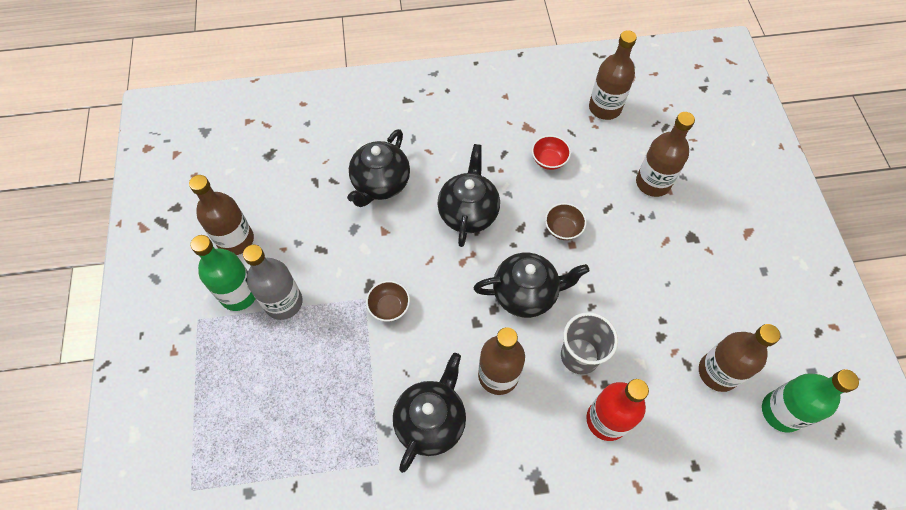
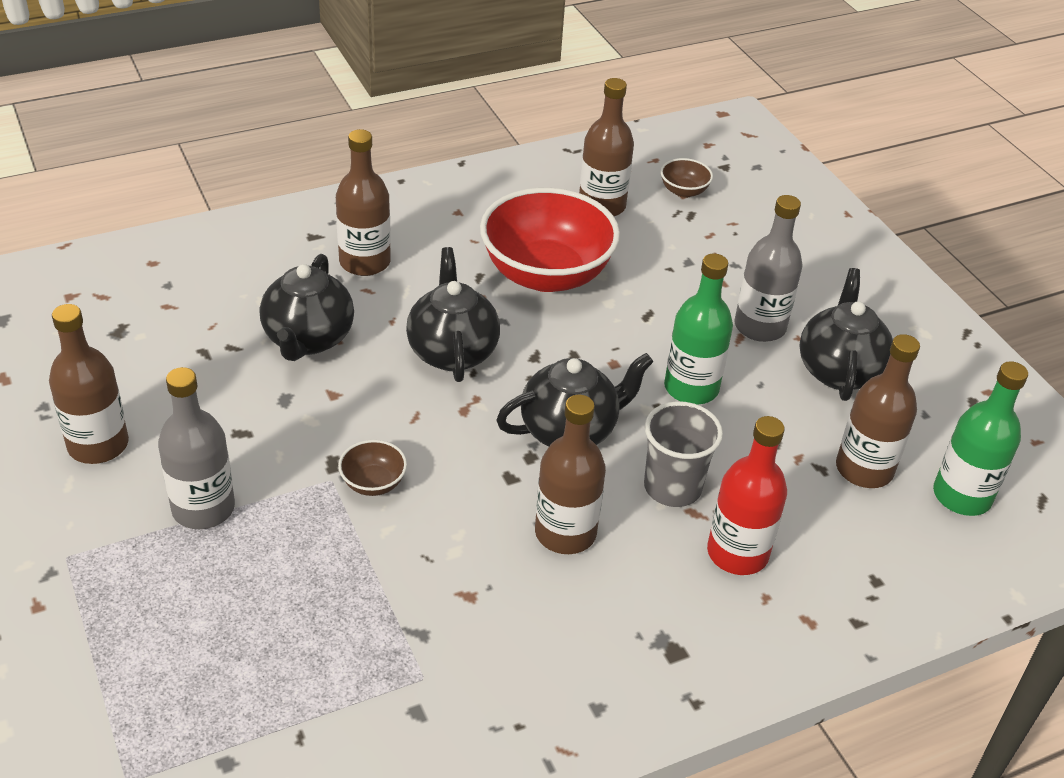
camera: 20 degrees left, 20 degrees down
(239, 294) = (126, 511): green bottle -> green bottle (691, 388)
(431, 421) = (486, 607): black teapot -> black teapot (839, 370)
(549, 160) = (546, 274): red bowl -> red bowl, size x2.40
(563, 228) = (594, 347): brown bowl -> brown bowl (683, 191)
(653, 183) = (697, 277): brown bottle -> brown bottle (365, 262)
(683, 234) = (760, 326): none -> grey bottle

